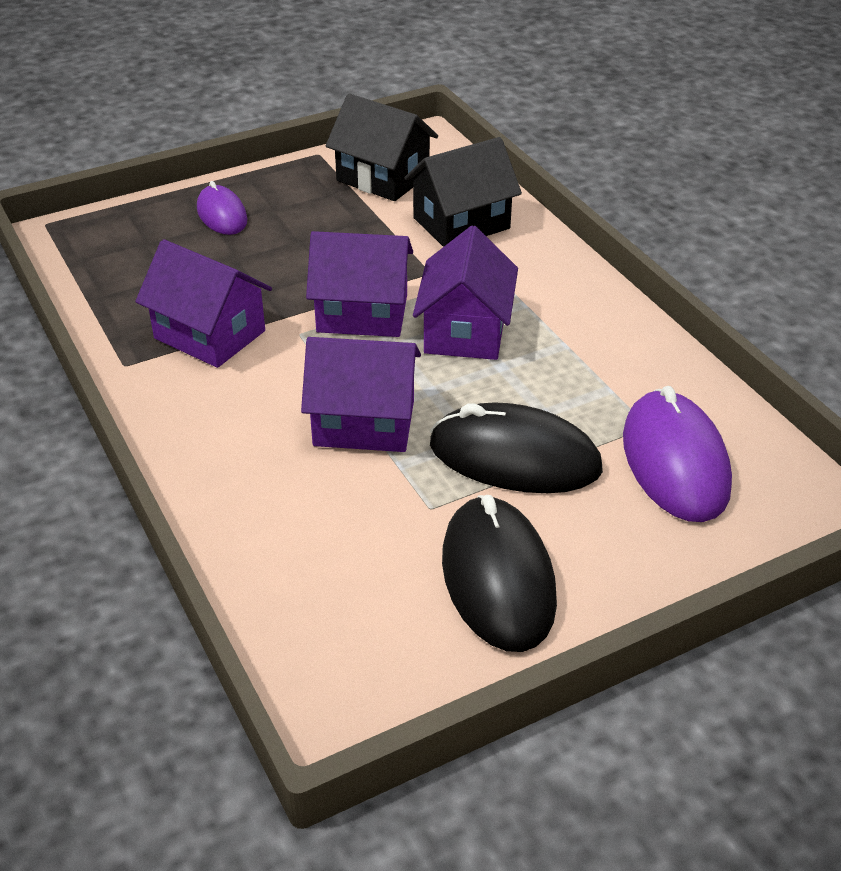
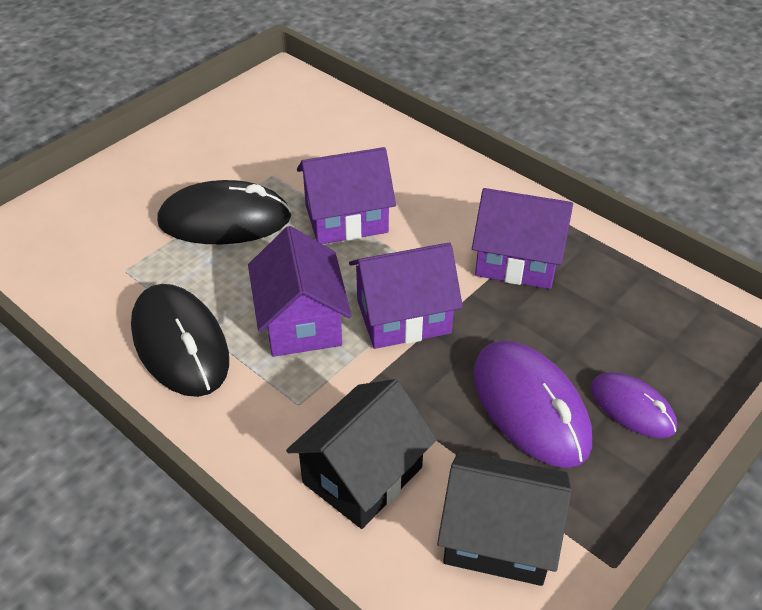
camera: 160 degrees right, 5 degrees up
(497, 578) = (216, 147): black mouse -> black mouse (180, 344)
(675, 462) = (102, 245): purple mouse -> purple mouse (530, 407)

